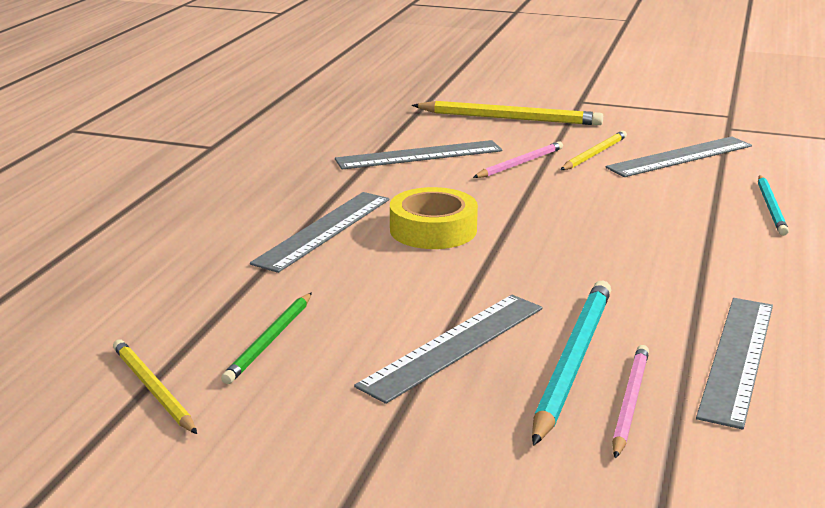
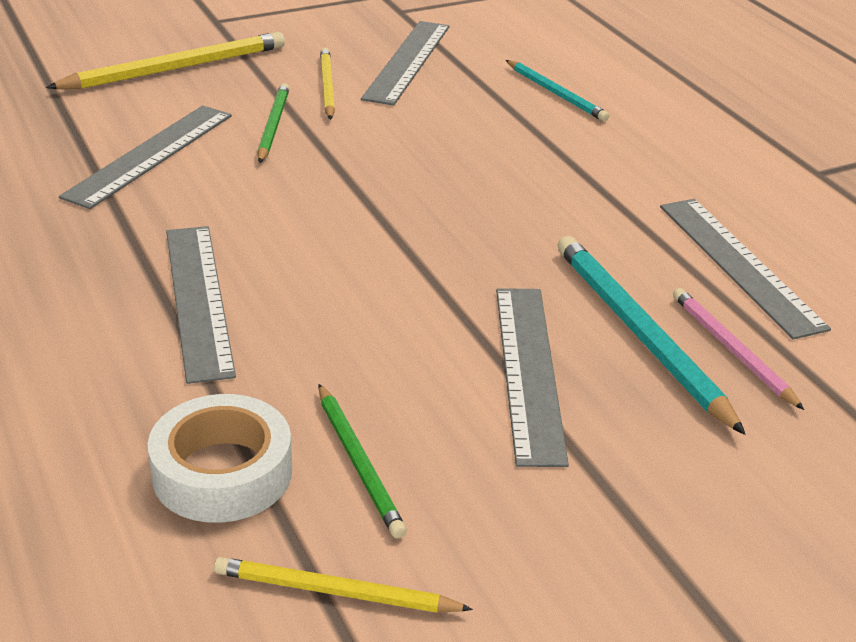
camera: 45 degrees left, 10 degrees up
(196, 310) = (222, 472): none -> white tape
(433, 230) = (311, 246): yellow tape -> none
(520, 163) = (273, 126): pink pencil -> green pencil

